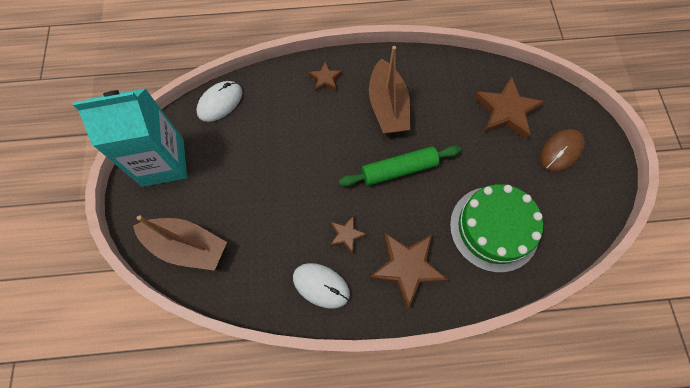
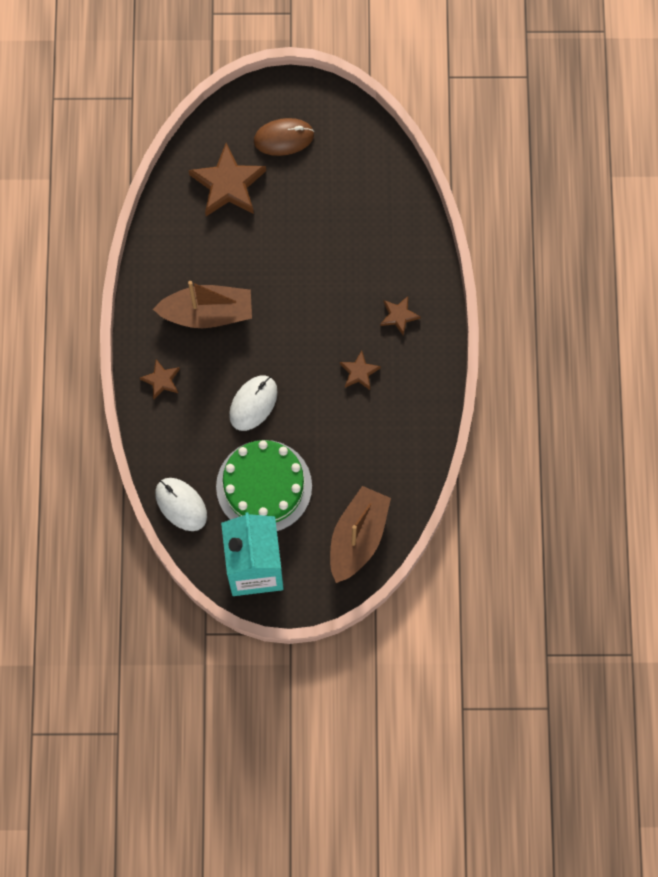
camera: 85 degrees left, 5 degrees up
(321, 285) = (410, 402): white mouse -> white mouse (253, 403)
(399, 170) = (289, 310): green rolling pin -> none
(407, 268) = (399, 316): brown star -> brown star, size x0.52
(494, 228) = (365, 224): green cake -> green cake (264, 486)
(561, 151) = (283, 138): brown mouse -> brown mouse turned 60 degrees counterclockwise

